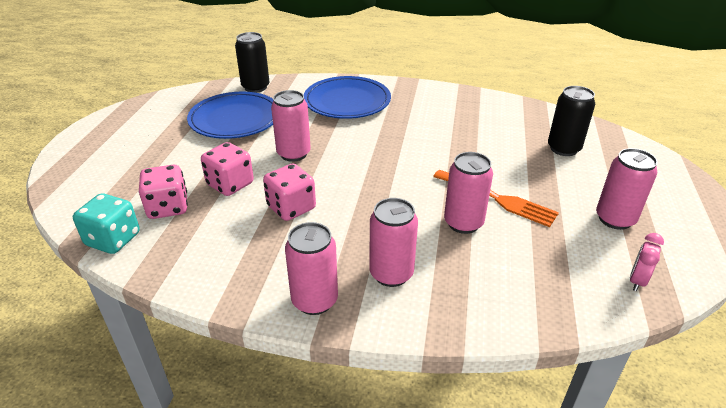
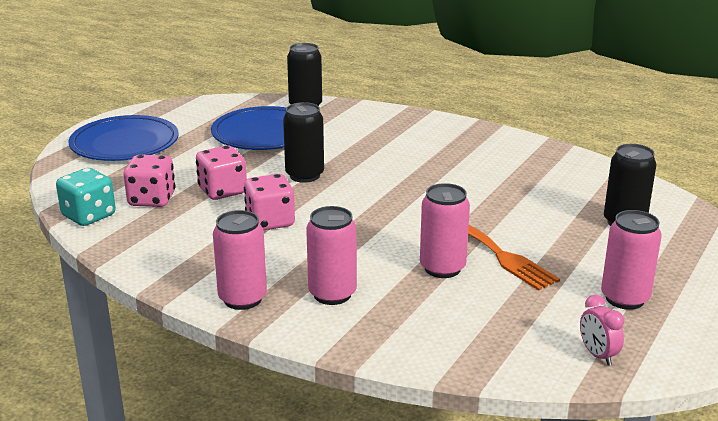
camera: 20 degrees right, 10 degrees down
(293, 154) = (304, 175): pink can -> black can
(347, 101) = (398, 135): blue plate -> blue plate (125, 144)
(637, 281) = (598, 355): pink clock -> pink clock turned 75 degrees counterclockwise

